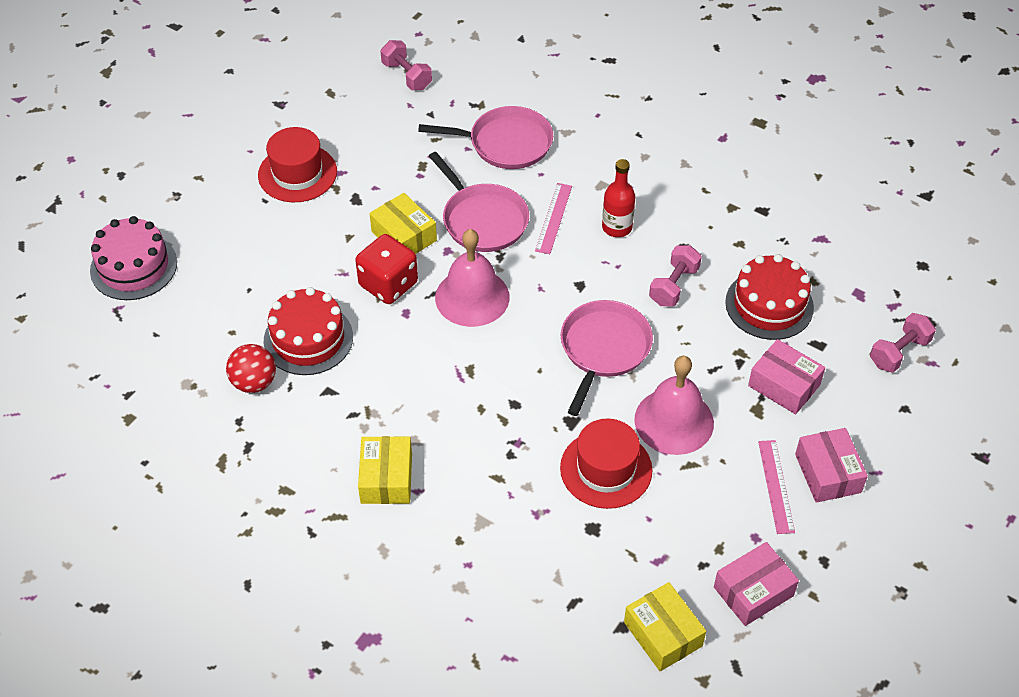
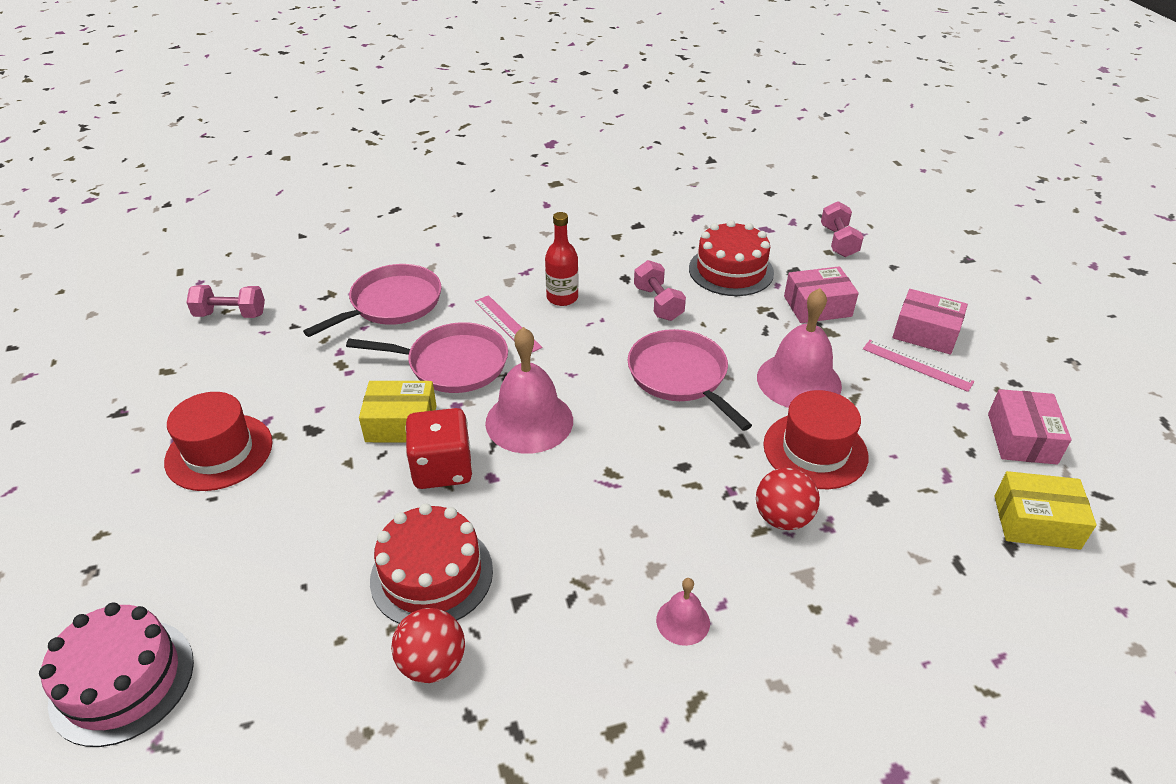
camera: 50 degrees left, 10 degrees down
(386, 478) = (683, 621): yellow box -> pink bell
(520, 484) = (782, 518): none -> red ball

